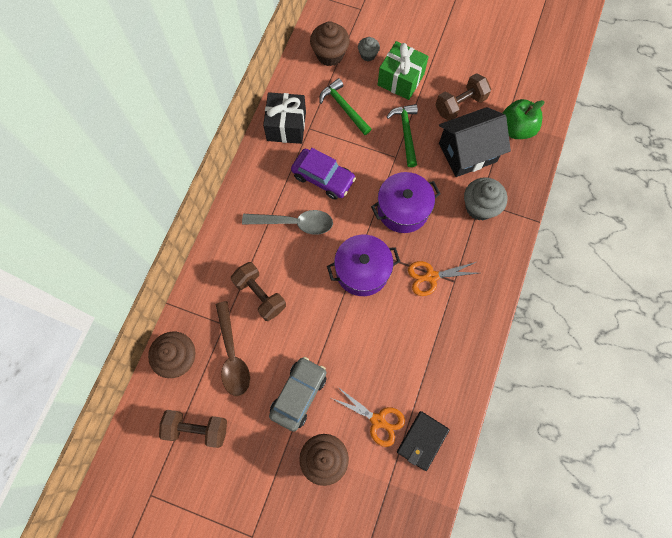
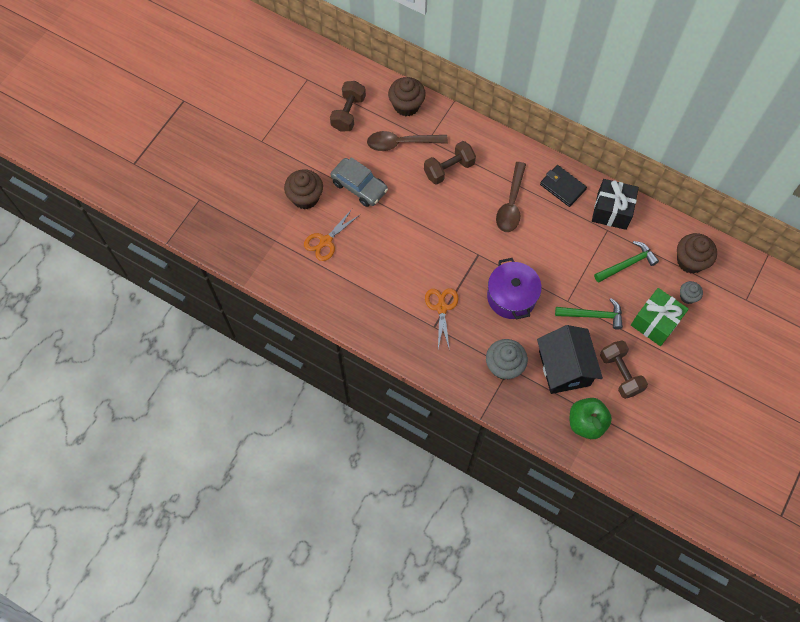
camera: 100 degrees right, 5 degrees down
(294, 223) = (511, 204): grey spoon -> brown spoon
(323, 178) = (553, 234): purple car -> none
(362, 271) = (457, 251): purple pot -> none
(422, 440) = (302, 271): black wallet -> black wallet (562, 187)

